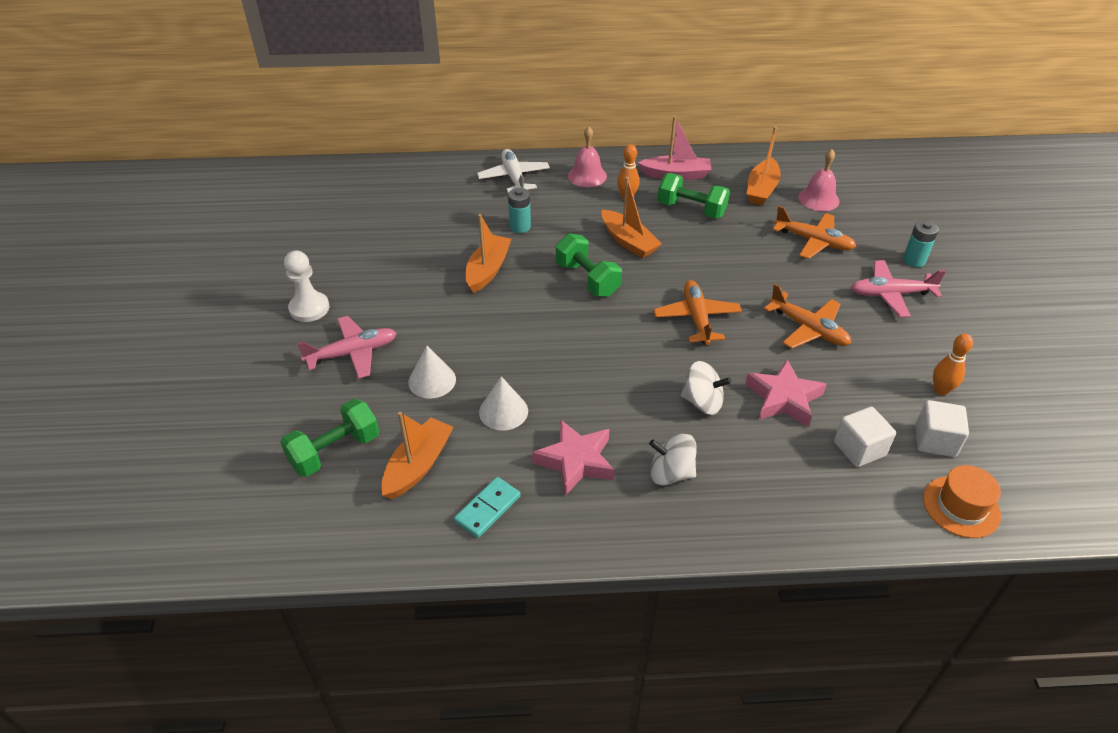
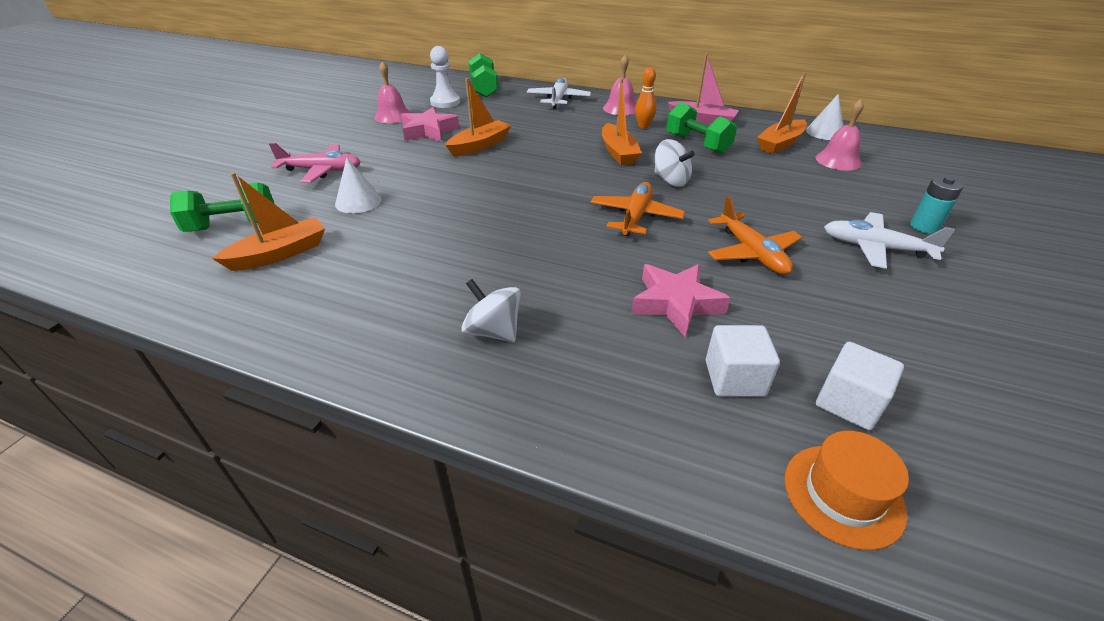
camera: 25 degrees right, 5 degrees down
(309, 308) = (324, 139): white pawn -> white pawn (445, 102)
(353, 251) = (393, 116): none -> pink bell
(488, 509) = (295, 304): turquoise domino -> none
(503, 411) = (390, 237): white cone -> white cone (825, 132)
(520, 227) = (533, 126): turquoise battery -> none
(576, 461) = (412, 292): pink star -> pink star (429, 131)
(587, 279) = (557, 168): green dumbbell -> green dumbbell (484, 89)
(702, 402) = (583, 281): white spinning top -> white spinning top (670, 180)
(813, 241) = (809, 188): orange plane -> none
(890, 294) = (875, 248): pink plane -> white plane
(941, 390) = (889, 352): orange bowling pin -> none

